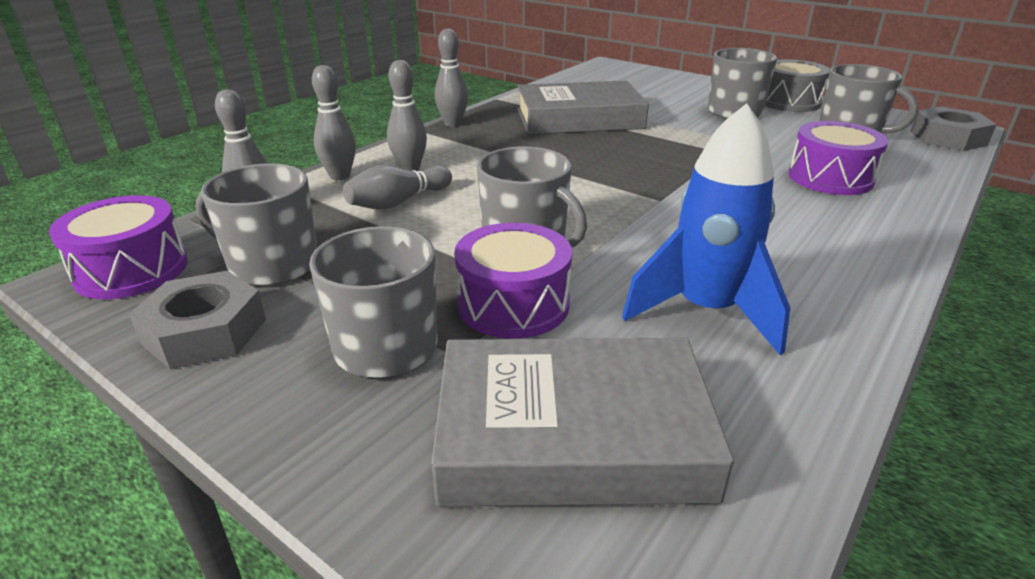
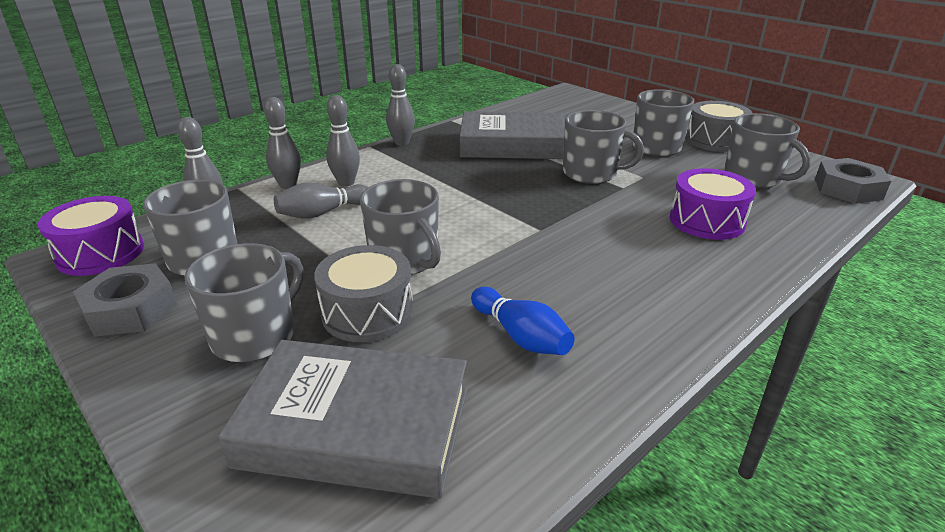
camera: 10 degrees right, 0 degrees up
(513, 304) = (367, 312): purple drum -> grey drum
(681, 141) = (591, 173): none -> grey mug
(706, 311) = (521, 336): blue rocket -> blue bowling pin

